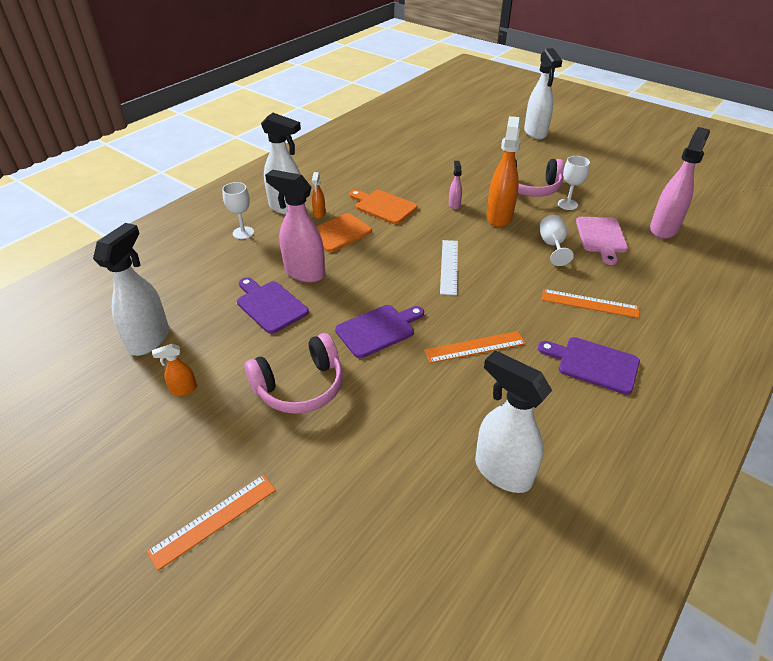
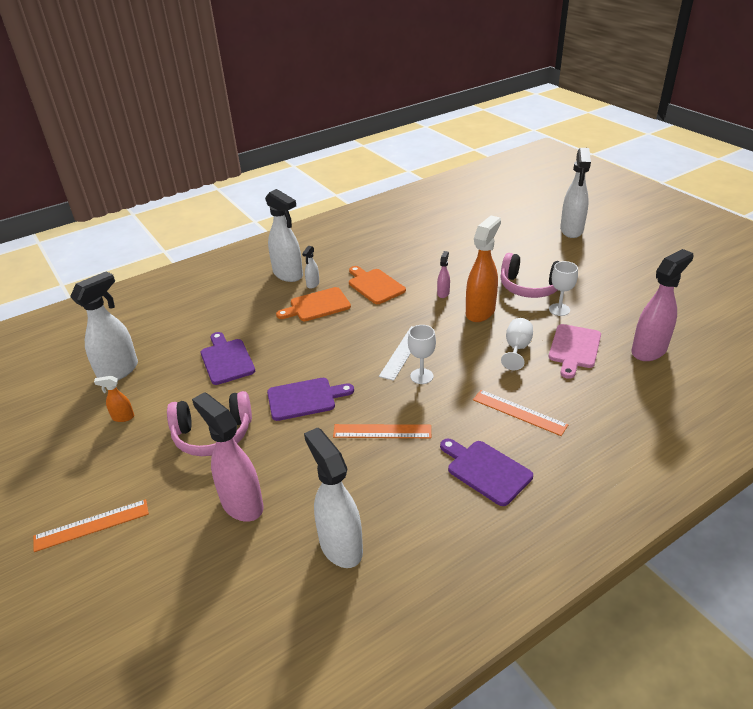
camera: 20 degrees right, 5 degrees down
(243, 233) = (239, 292): white goblet -> white goblet (421, 376)
(304, 272) = (270, 336): pink spray bottle -> pink spray bottle (241, 504)
(319, 214) = (313, 284): orange spray bottle -> white spray bottle

